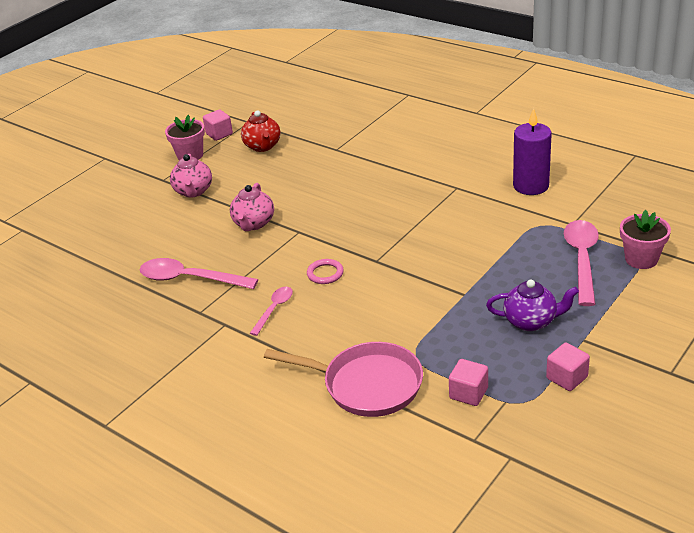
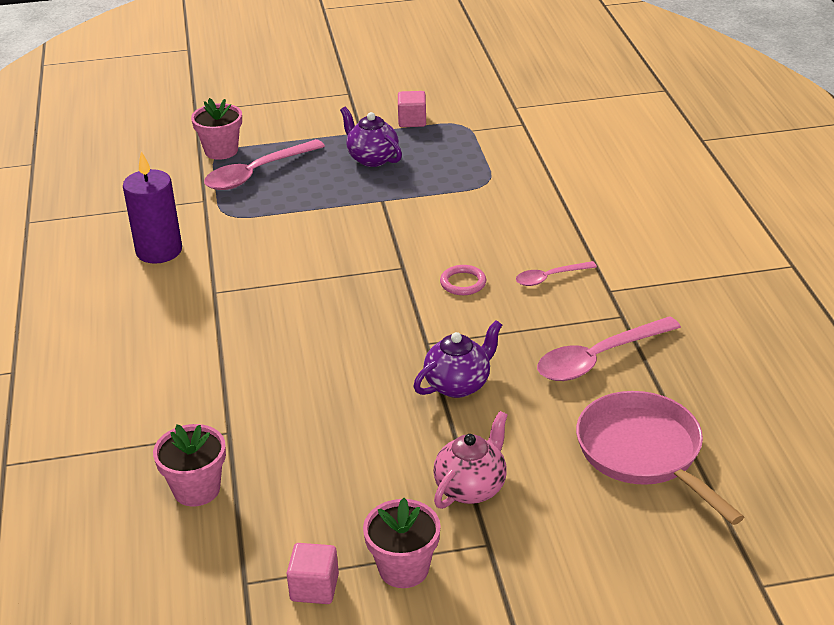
camera: 140 degrees left, 0 degrees up
(189, 279) = (598, 358): pink spoon -> pink spoon turned 90 degrees clockwise
(254, 224) = (458, 384): pink teapot -> purple teapot
(263, 146) = (296, 508): red teapot -> none
(315, 129) = (196, 489): none -> pink flower pot
(367, 385) = (548, 184): pink pan -> pink pan (644, 453)
(468, 393) = (487, 145): pink cube -> none

